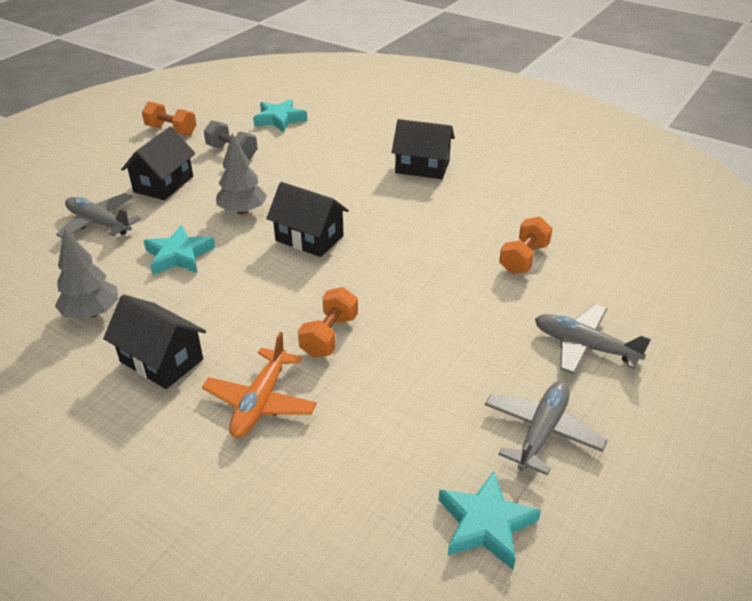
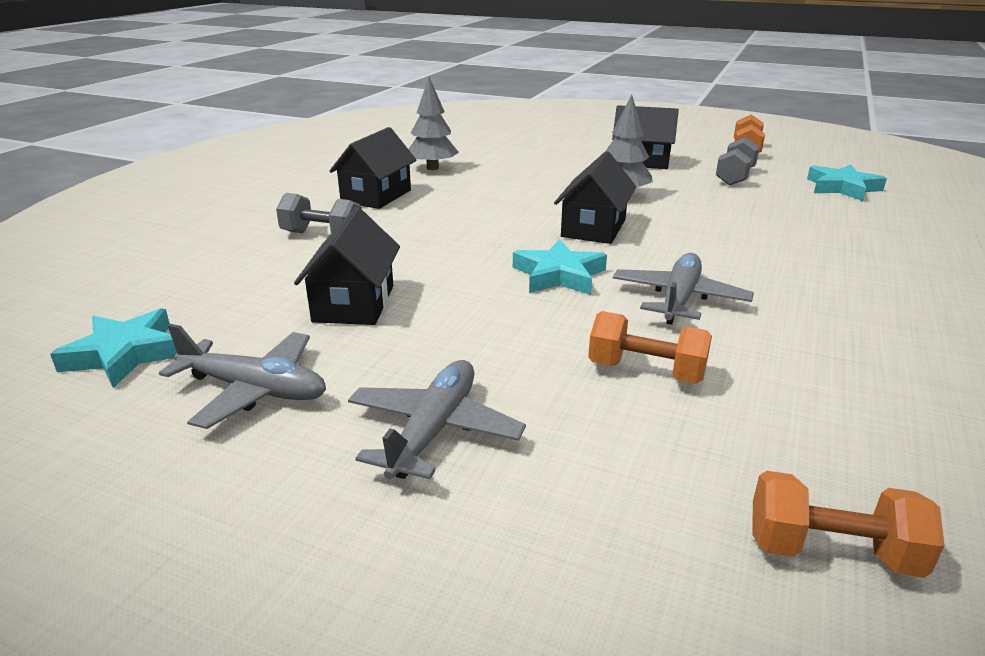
camera: 80 degrees right, 10 degrees down
(99, 223) = (558, 152): grey plane -> grey plane (679, 299)
(179, 255) = (526, 182): turquoise star -> turquoise star (559, 275)
(260, 402) = (322, 235): orange plane -> grey dumbbell
(329, 336) = (422, 254): orange dumbbell -> orange dumbbell (831, 551)
(422, 167) = (835, 278): black house -> black house (354, 303)

